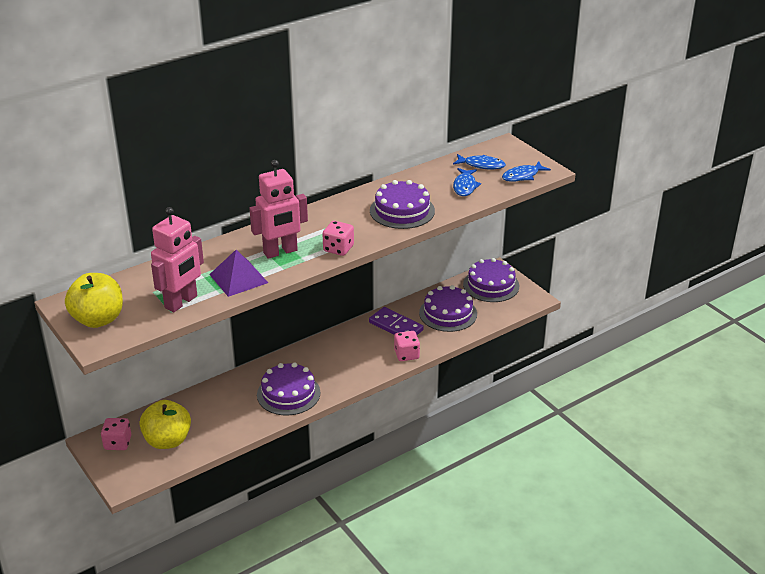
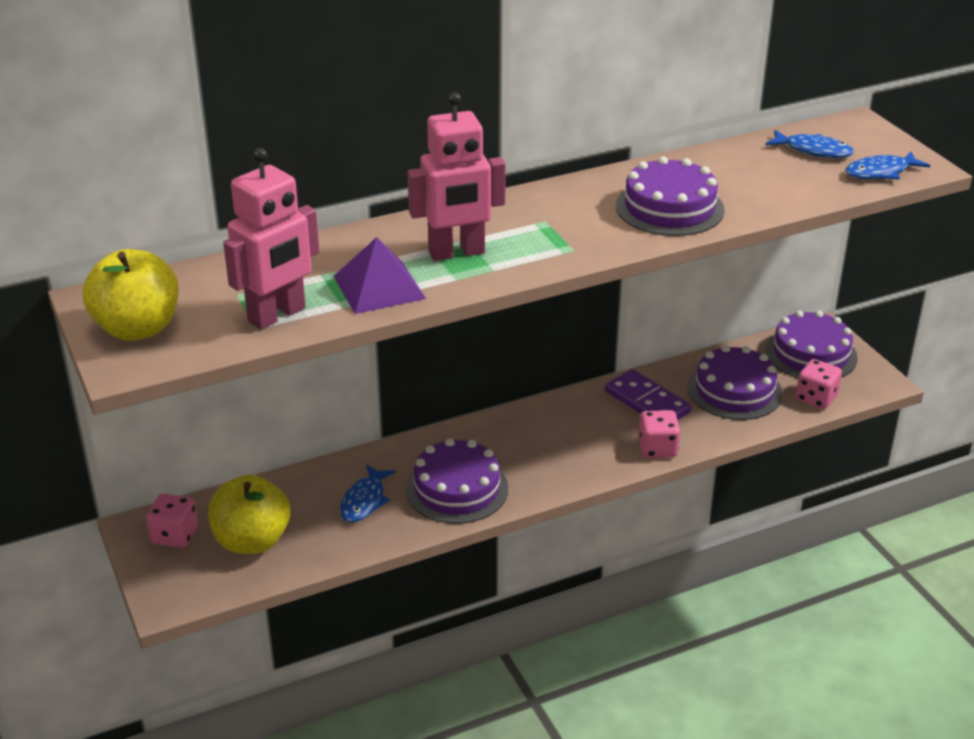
camera: 10 degrees right, 0 degrees up
(338, 249) = (553, 257): pink dice -> pink dice (816, 398)
(465, 186) = (781, 180): blue fish -> blue fish (364, 501)

